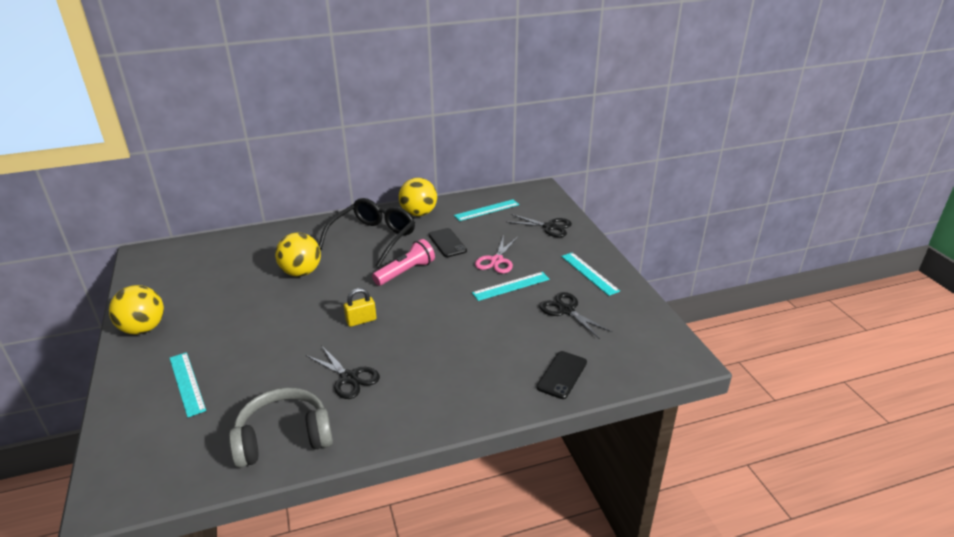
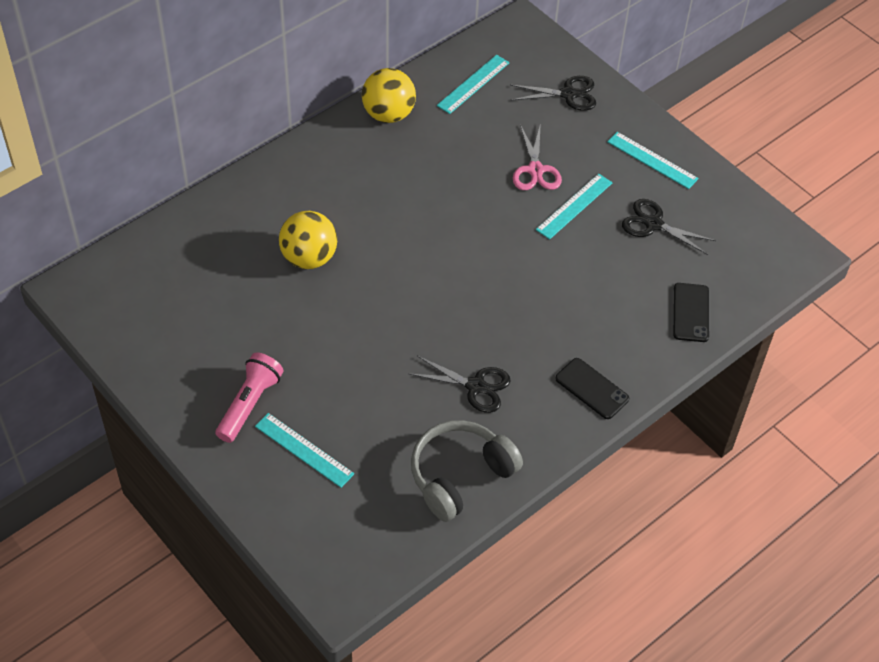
camera: 25 degrees left, 20 degrees up
(143, 328) = (184, 398): yellow ball -> none
(361, 320) = (435, 307): yellow padlock -> none
(373, 238) = (359, 175): black glasses -> none
(406, 272) = (438, 220): pink flashlight -> pink flashlight (250, 404)
(447, 243) = (458, 157): black phone -> black phone (592, 389)

